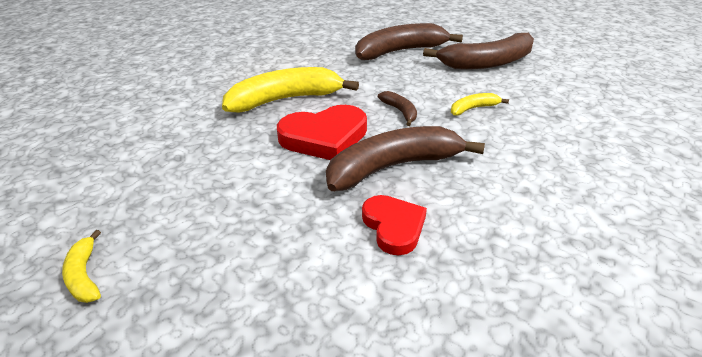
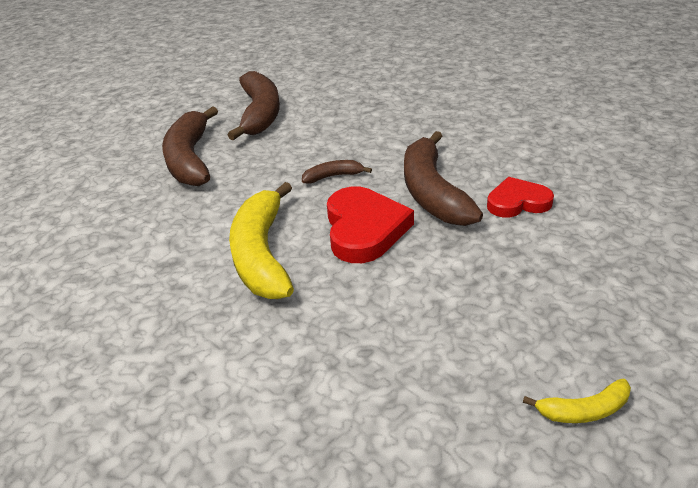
camera: 75 degrees left, 0 degrees up
(473, 108) = (347, 137): yellow banana -> none

